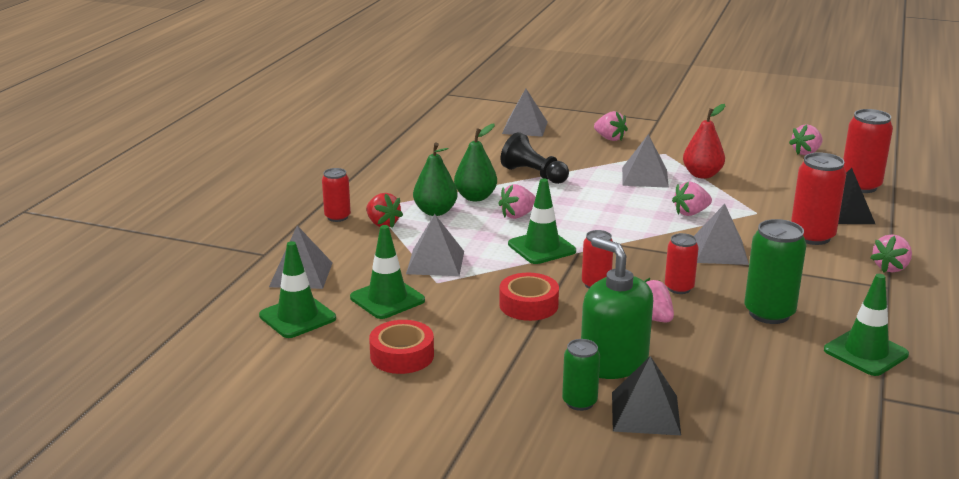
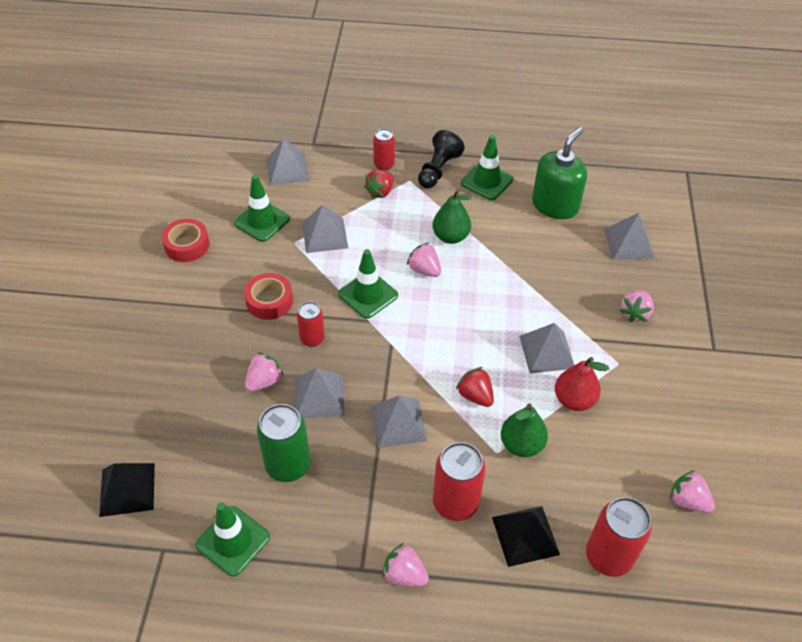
camera: 75 degrees right, 25 degrees up
(297, 317) = (228, 183): green traffic cone -> green traffic cone (487, 181)
(435, 211) = (413, 217): green pear -> green pear (521, 444)
(534, 174) = (516, 267): black pawn -> black pawn (438, 170)
(579, 402) = (139, 349): green can -> none
(613, 362) = (194, 363): green soap dispenser -> green soap dispenser (555, 205)
(645, 413) = (128, 389): black pyramid -> black pyramid (127, 489)
(679, 288) = (319, 396): red can -> grey pyramid
(691, 213) = (475, 396): pink strawberry -> red strawberry

